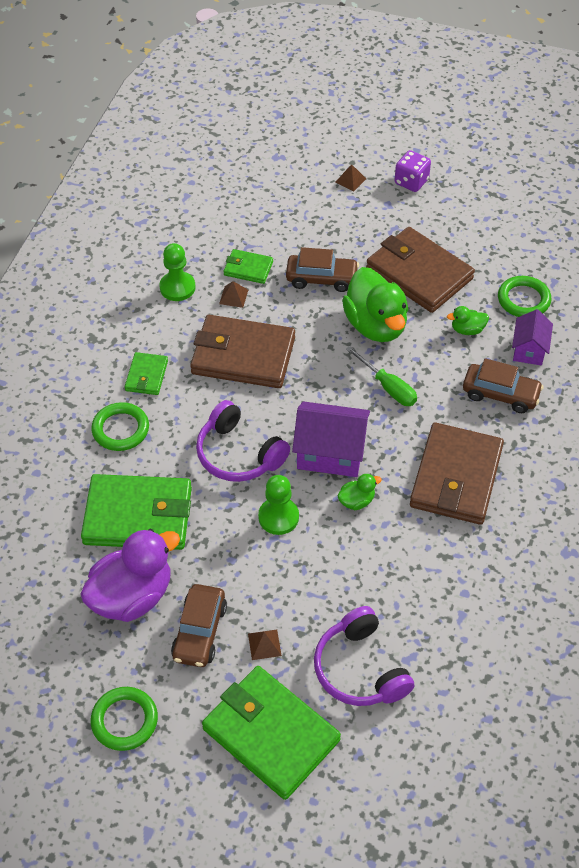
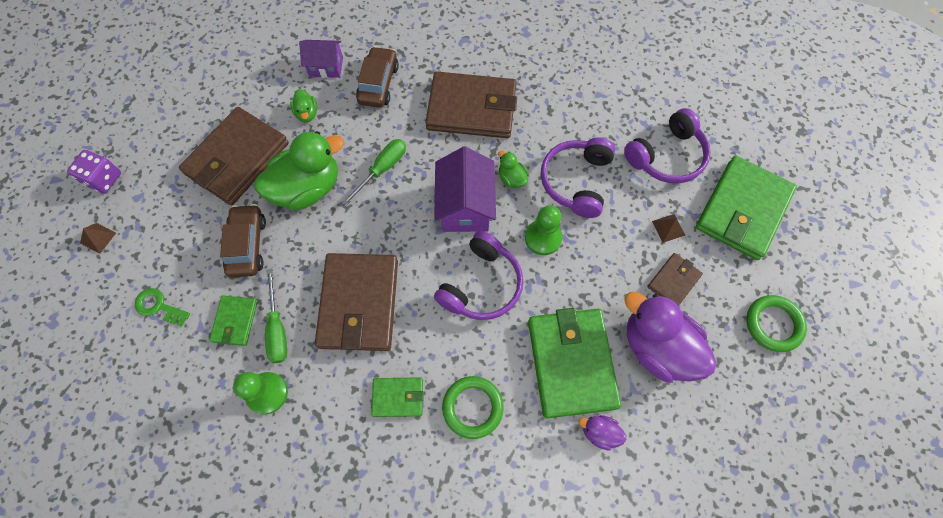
camera: 100 degrees left, 15 degrees up
(66, 525) = (599, 432): none -> purple duck
(199, 632) = (673, 281): brown car -> brown wallet
(233, 296) = (277, 329): brown pyramid -> green screwdriver
(275, 220) = (159, 306): none -> green key
(342, 563) = (576, 181): none -> purple headphones
(523, 300) = (267, 74): green ring -> none

